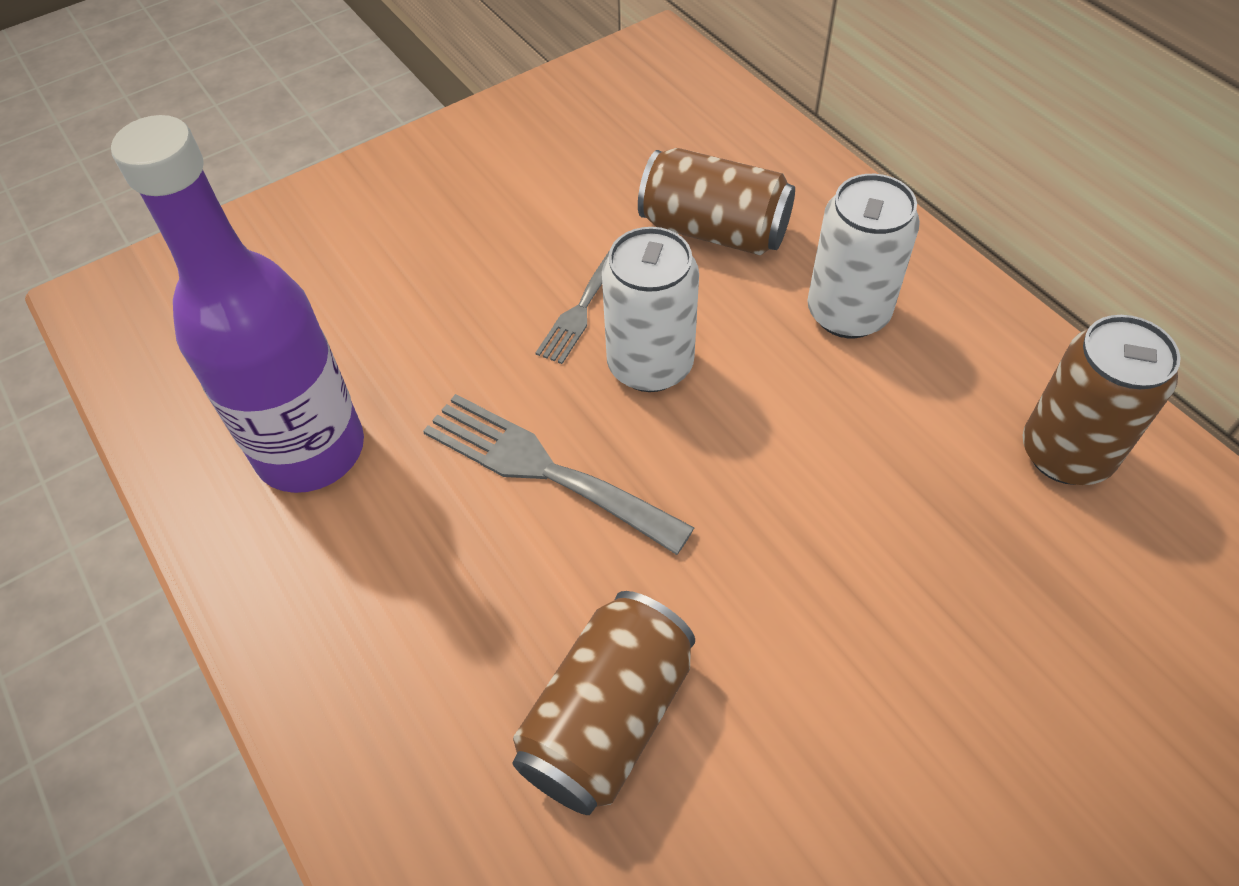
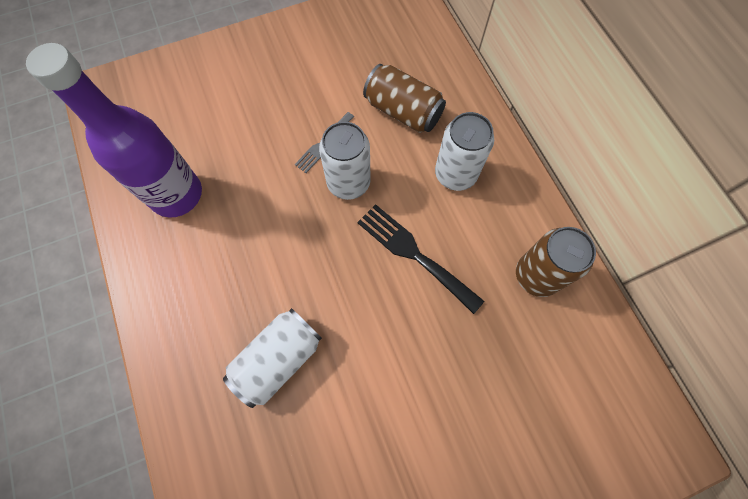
camera: 10 degrees right, 15 degrees up
(543, 469) = (282, 228): grey fork -> none
(607, 718) = (278, 359): brown can -> white can
(818, 463) = (414, 254): none -> black fork

